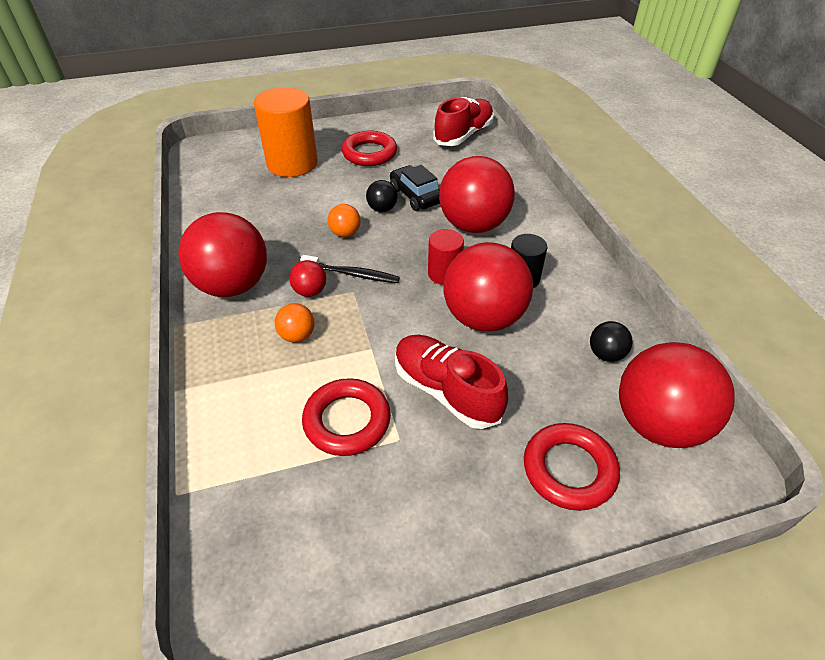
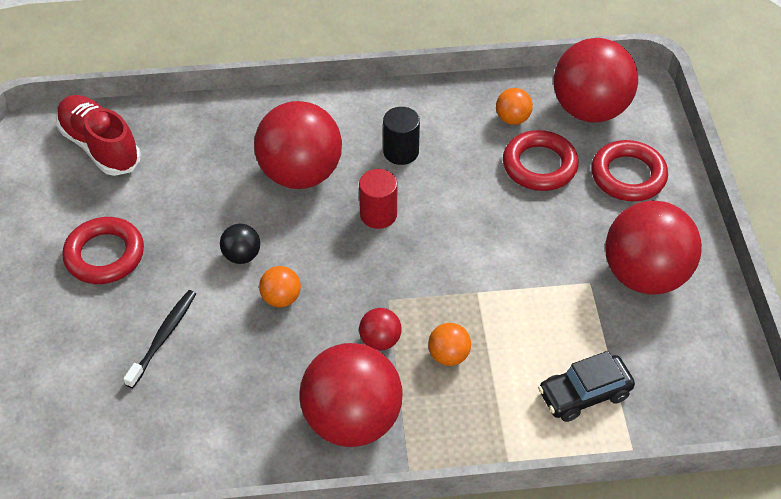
camera: 80 degrees left, 5 degrees up
(292, 163) = (95, 349): orange cylinder -> none
(347, 421) = (565, 319): red ring -> red ring (539, 165)
(352, 274) = (359, 298): black toothbrush -> black toothbrush (163, 337)
(415, 196) = (225, 218): black car -> black car (584, 394)
(446, 391) = (539, 240): red shoe -> none
(483, 317) = (451, 194): red ball -> red ball (644, 275)
(605, 354) = (512, 119): black ball -> orange ball

